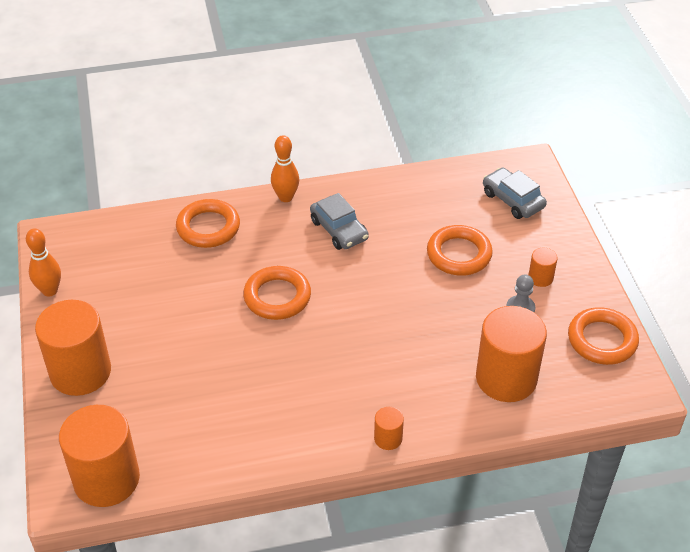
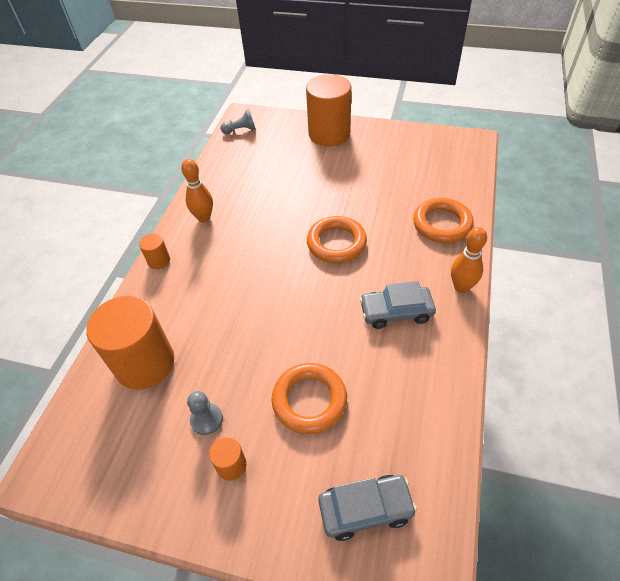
camera: 120 degrees right, 5 degrees up
(50, 291) = (412, 132): orange bowling pin -> orange bowling pin (204, 218)
(106, 479) = (240, 130): orange cylinder -> grey pawn
(602, 340) = (117, 476): orange ring -> none

